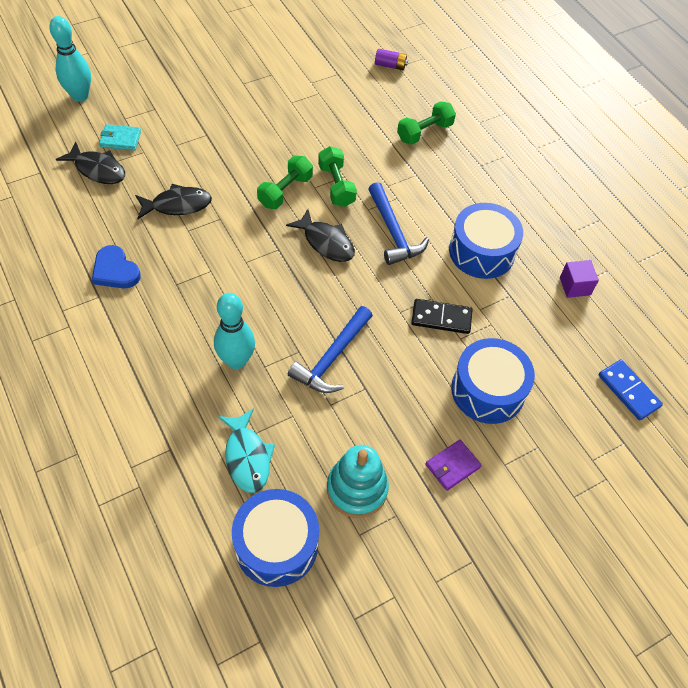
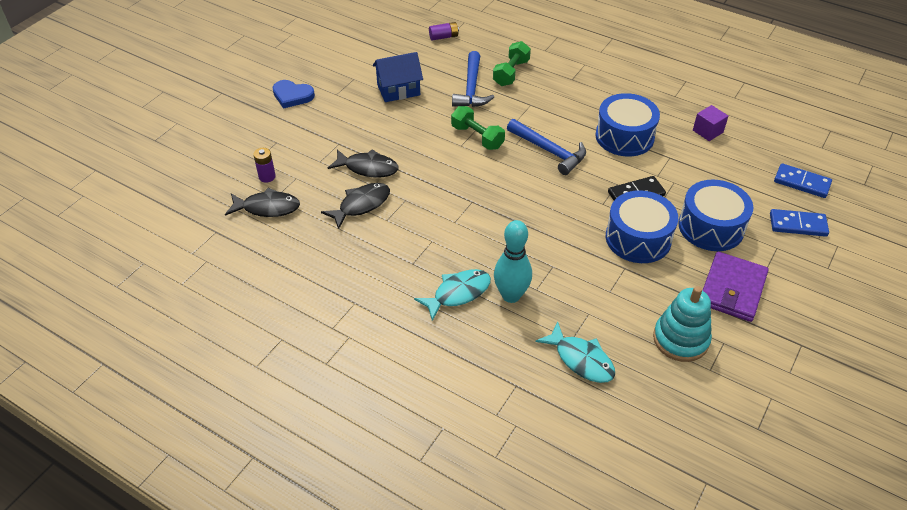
camera: 25 degrees left, 10 degrees down
(80, 96) = (200, 158): turquoise bowling pin -> none
(115, 271) = (352, 276): blue heart -> blue heart (292, 96)
(120, 139) = (267, 177): turquoise wallet -> purple battery
(192, 334) = (458, 293): none -> turquoise fish
(276, 544) = (658, 409): blue drum -> blue drum (638, 238)
(285, 191) = (441, 158): green dumbbell -> none
(302, 103) = (398, 90): none -> blue house
(326, 242) = (505, 180): black fish -> black fish (368, 168)
(332, 358) = (582, 258): blue hammer -> blue hammer (471, 88)
(452, 466) = (732, 289): purple wallet -> purple wallet, size x1.74
(583, 434) = (798, 225): none -> blue domino

